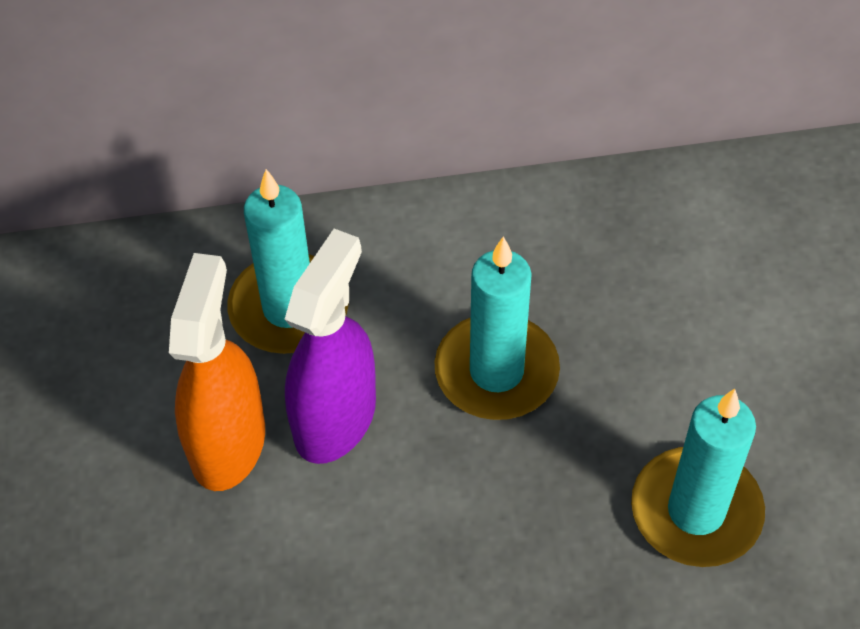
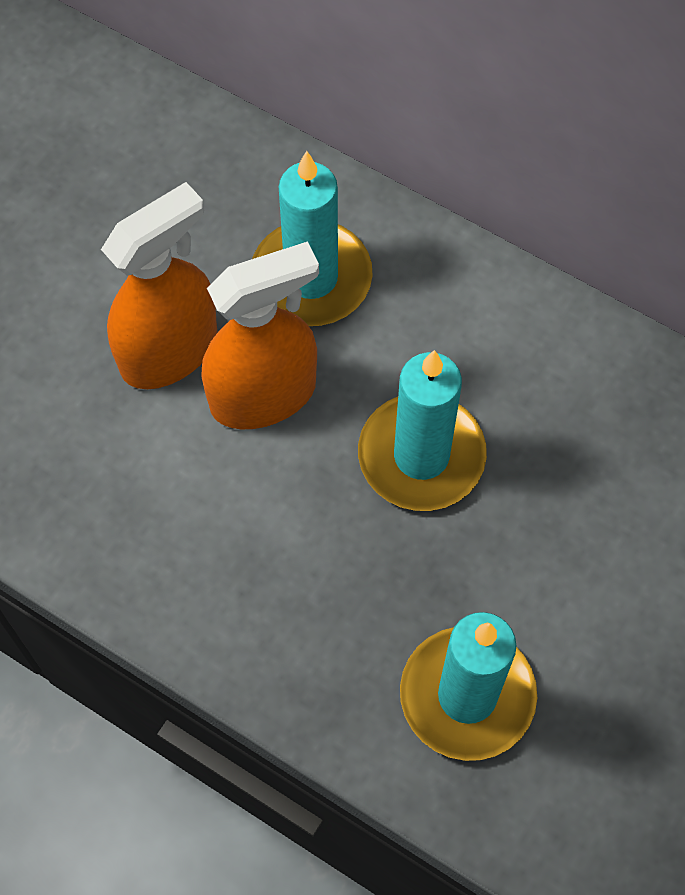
camera: 40 degrees right, 10 degrees up
(335, 418) = (264, 395): purple spray bottle -> orange spray bottle

